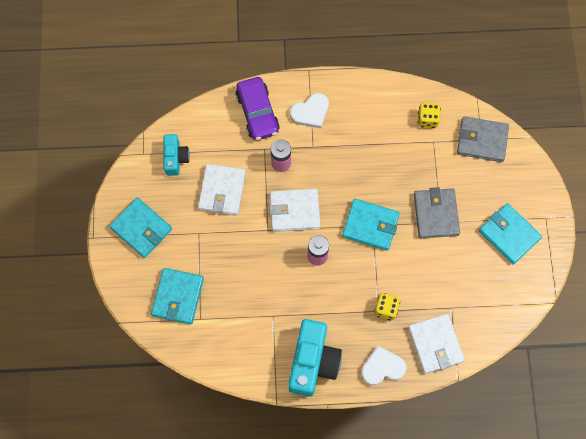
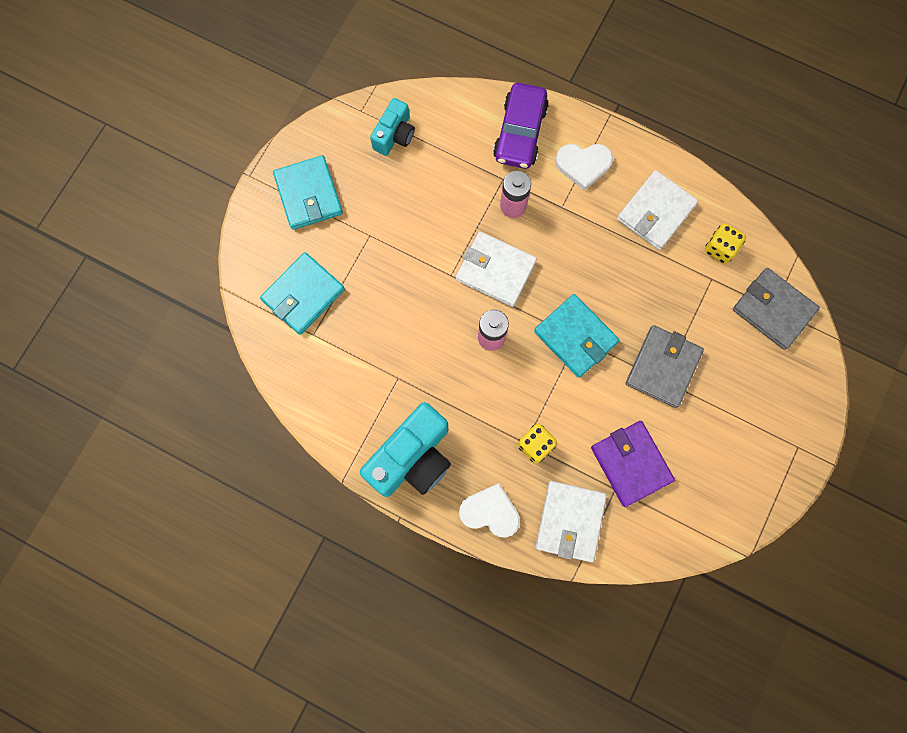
camera: 30 degrees right, 5 degrees up
(222, 191) = (425, 201): white wallet -> white wallet (656, 212)
(451, 286) = (631, 463): none -> purple wallet
(509, 234) = (739, 441): turquoise wallet -> none

